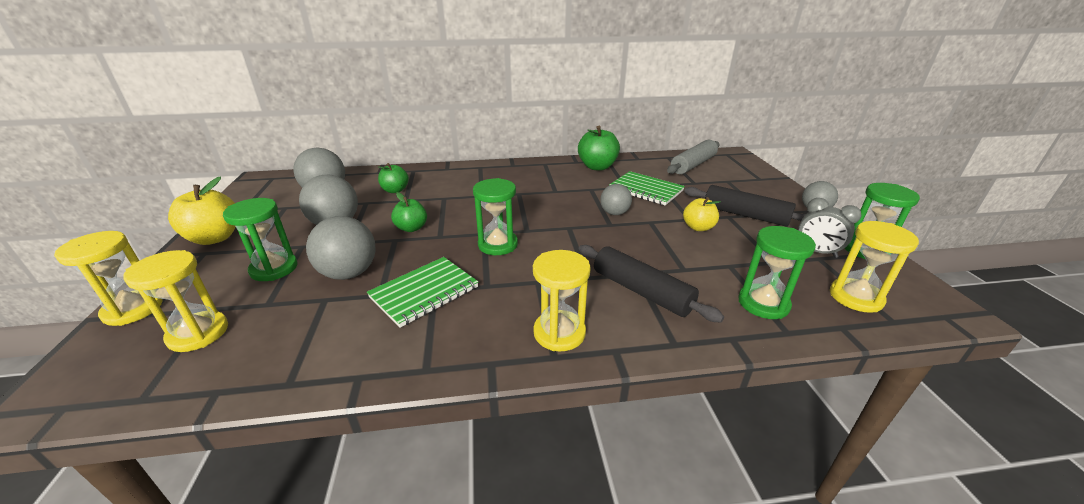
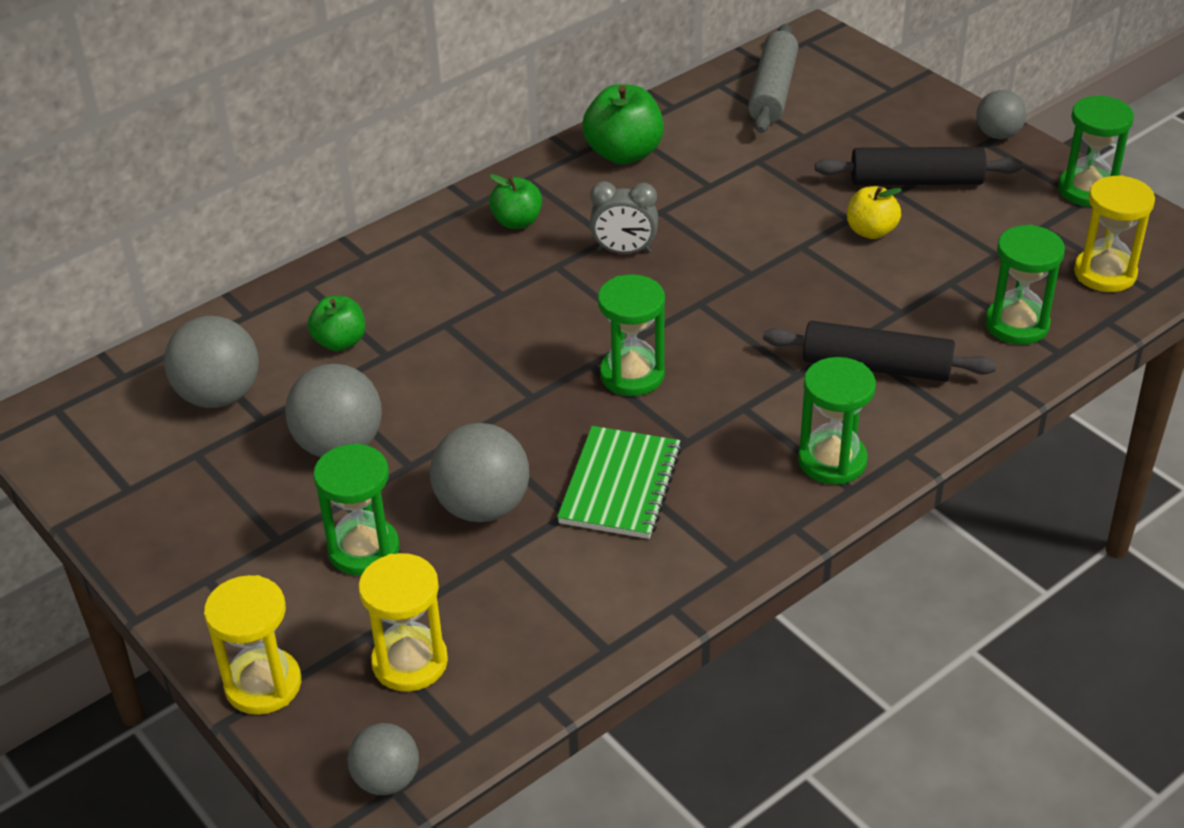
camera: 30 degrees left, 10 degrees up
(215, 238) = (178, 552): yellow apple -> none
(411, 228) = (471, 401): green apple -> green apple (517, 222)
(559, 333) = (832, 461): yellow hourglass -> green hourglass
(614, 213) = (739, 249): grey ball -> grey ball (386, 779)
(646, 190) = (745, 181): green notebook -> none
(816, 252) = (1035, 216): grey clock -> grey clock (624, 251)

